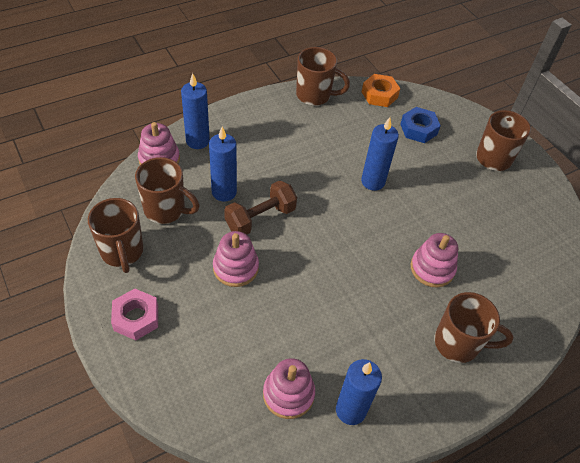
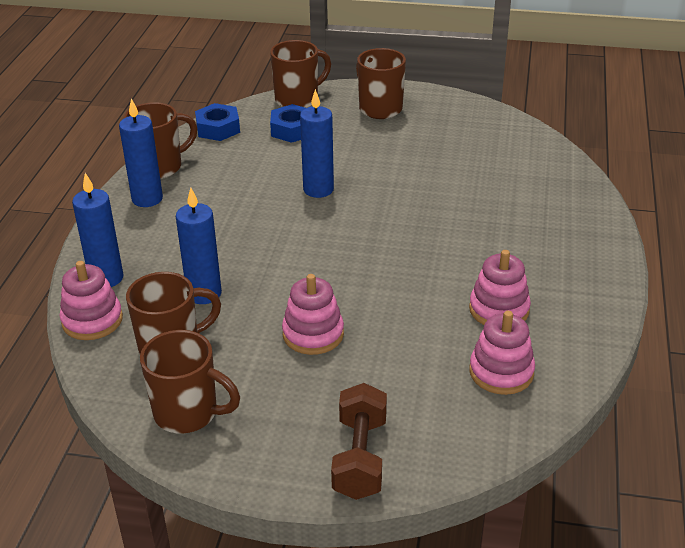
camera: 45 degrees left, 15 degrees down
(136, 318) = (292, 444): pink nut -> none
(260, 218) = (271, 285): brown dumbbell -> brown dumbbell (360, 458)
(350, 410) = (557, 339): blue candle -> blue candle (147, 199)
(379, 95) = (218, 128): orange nut -> blue nut
(432, 268) = (458, 209): pink stacking toy -> pink stacking toy (499, 309)
(458, 343) = (551, 237): brown mug -> brown mug (298, 100)

